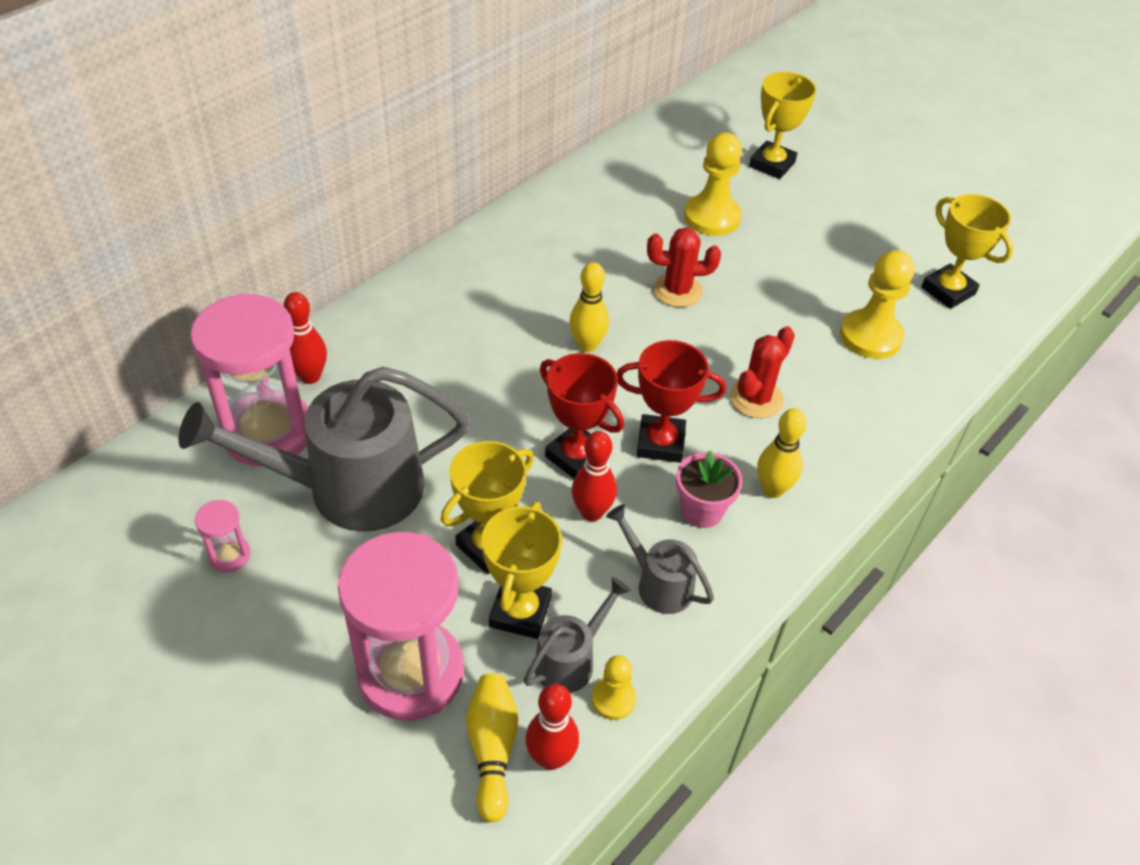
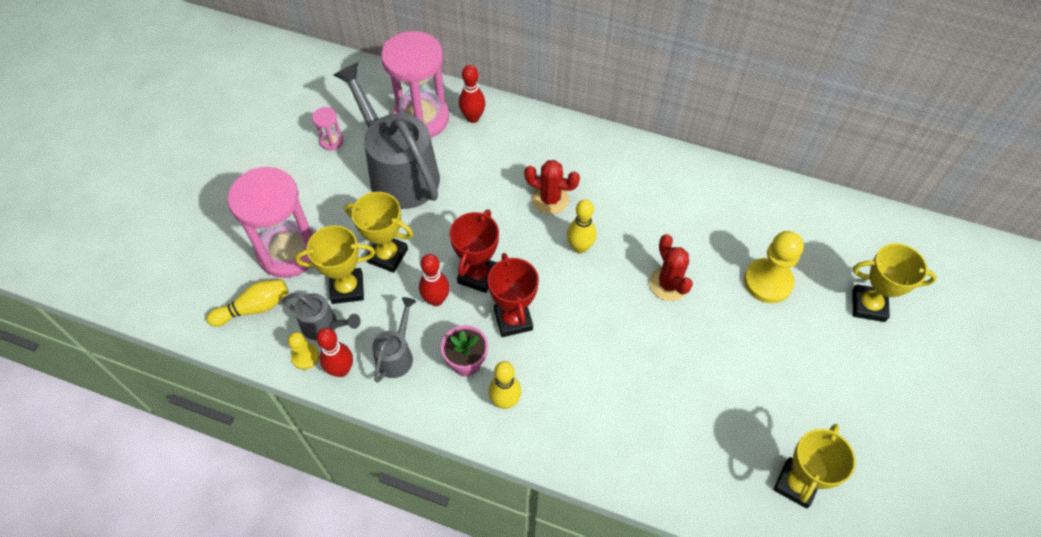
camera: 70 degrees right, 10 degrees up
(551, 758) = (258, 338): red bowling pin -> red bowling pin (341, 370)
(756, 398) = (586, 367): red cactus -> red cactus (550, 199)
(870, 336) = (700, 432): yellow pawn -> none

